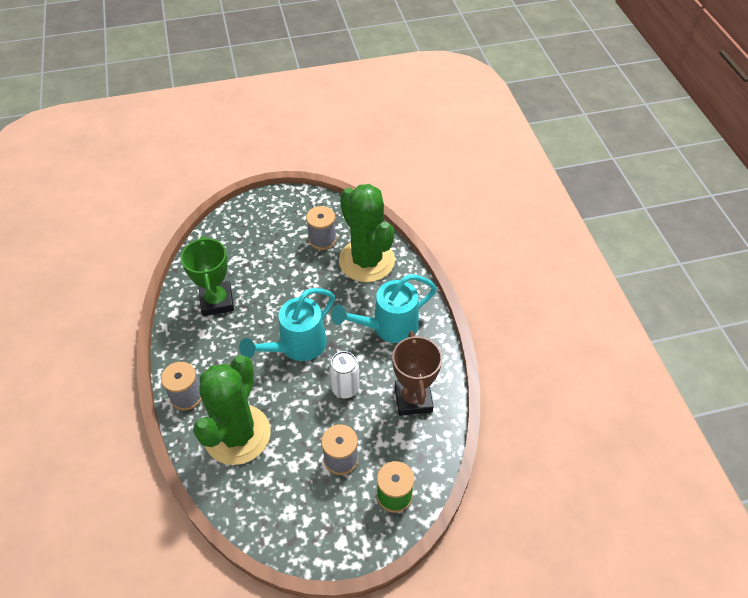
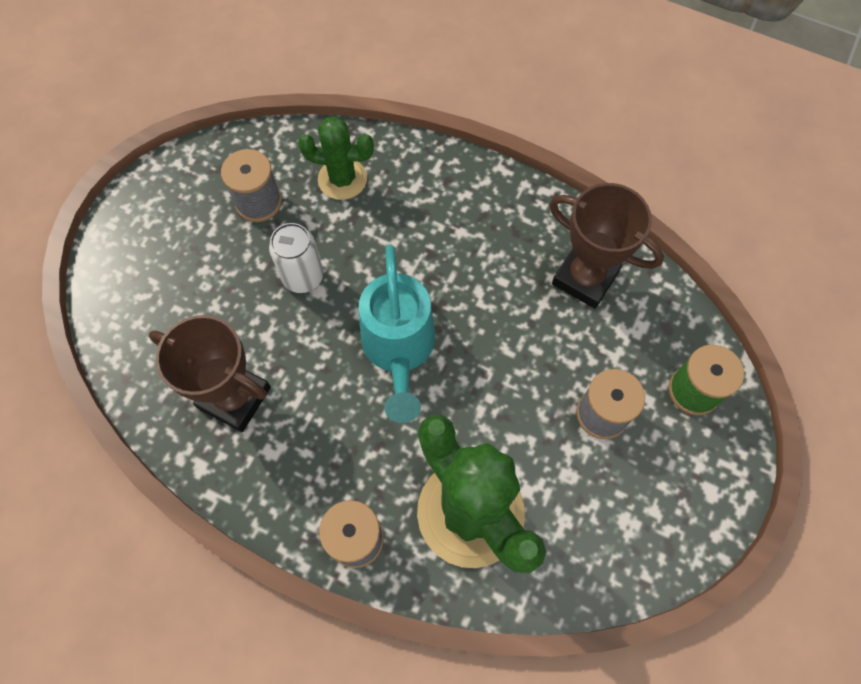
camera: 50 degrees left, 15 degrees up
(217, 301) = (234, 398): green trophy -> brown trophy
(345, 388) = (508, 338): white can -> white can (303, 277)
(366, 261) = (342, 179): green cactus -> green cactus, size x0.55
(388, 327) = (463, 229): turquoise watering can -> none

